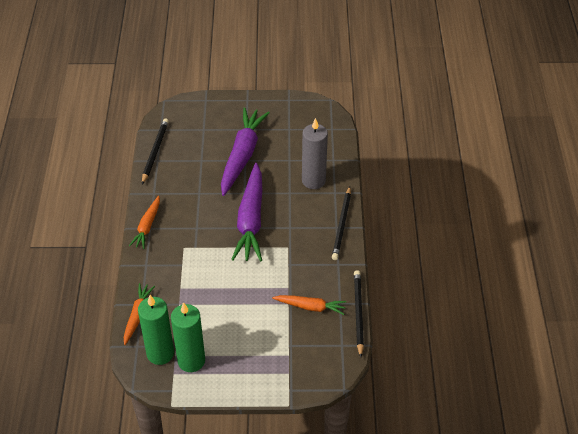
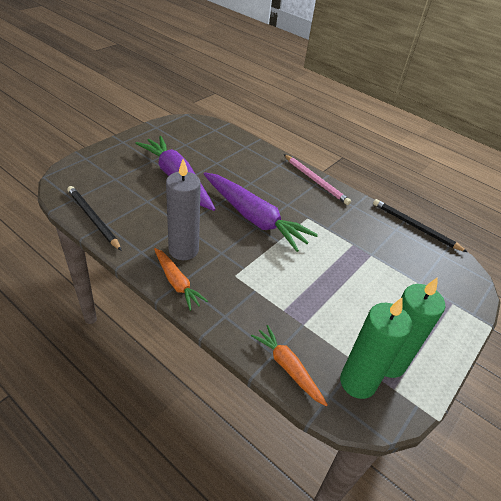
camera: 55 degrees left, 5 degrees down
(310, 307) = (386, 246): orange carrot -> none
(313, 181) = (254, 166): grey candle -> grey candle (183, 250)
(342, 225) = (316, 181): black pencil -> pink pencil

